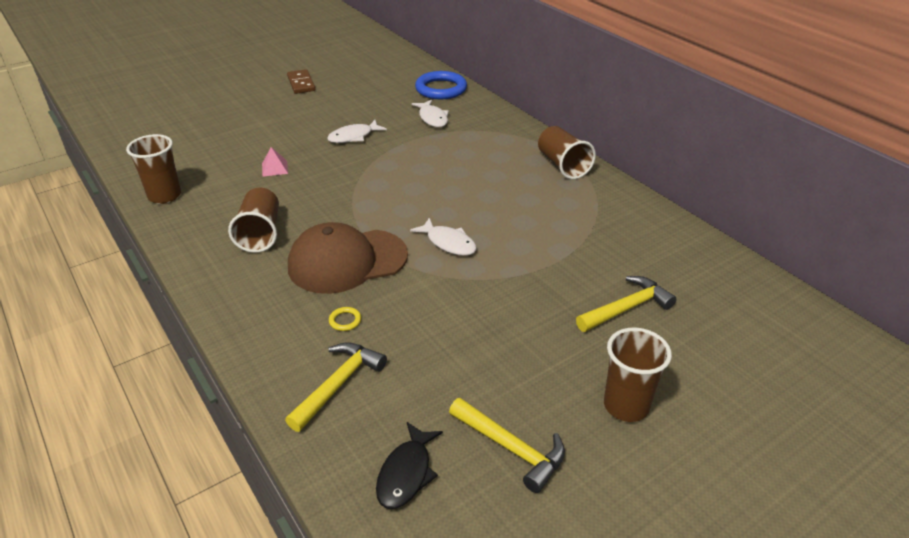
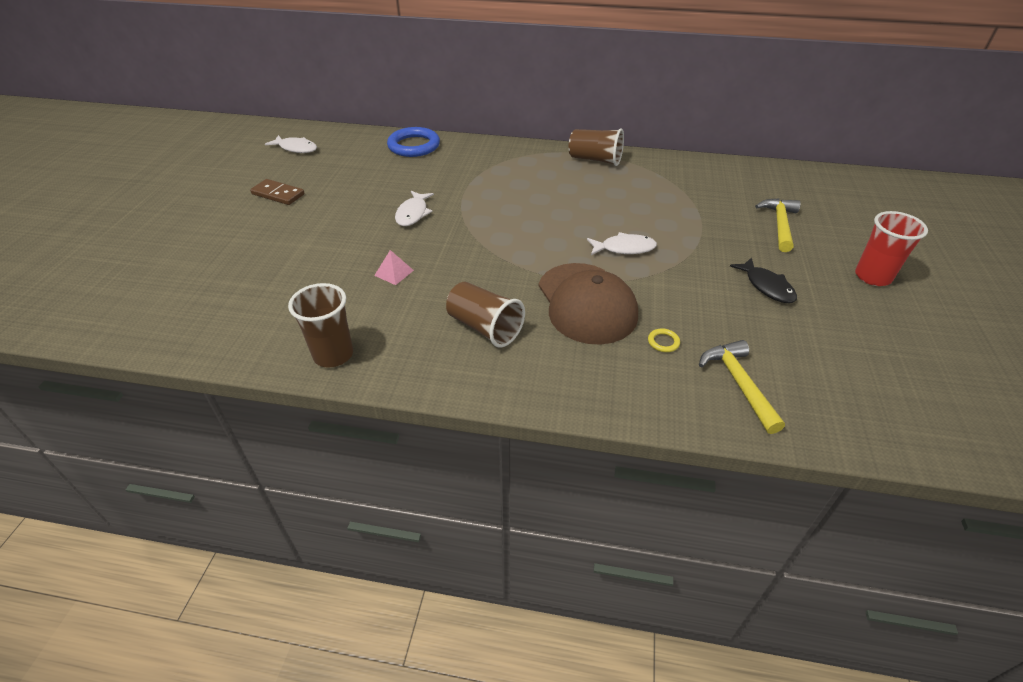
camera: 45 degrees left, 5 degrees up
(347, 261) = (586, 303): brown cap -> brown cap turned 45 degrees counterclockwise
(406, 473) = (866, 399): black fish -> black fish (766, 286)
(432, 118) = (449, 170): white fish -> white fish (296, 148)
(511, 448) = (876, 341): yellow hammer -> none
(626, 406) = (872, 277): brown cup -> red cup

